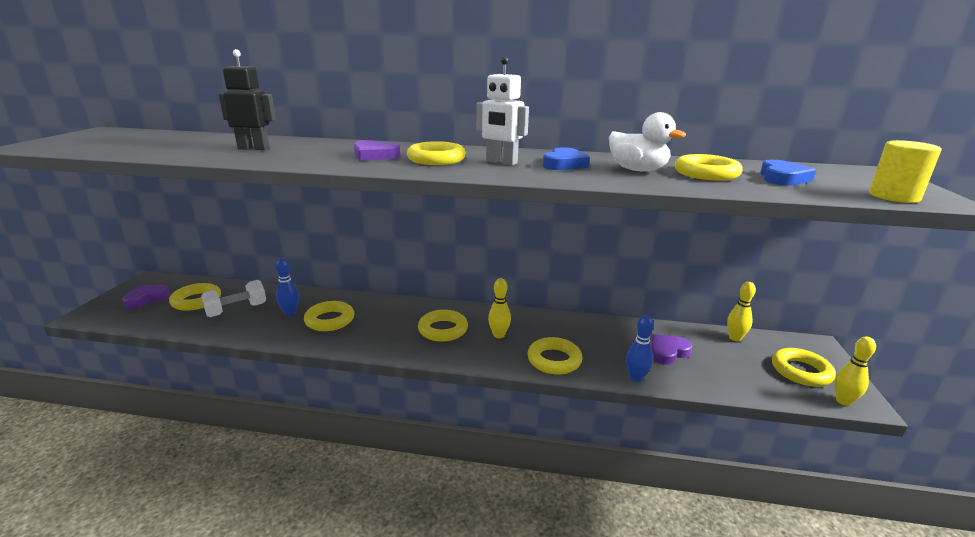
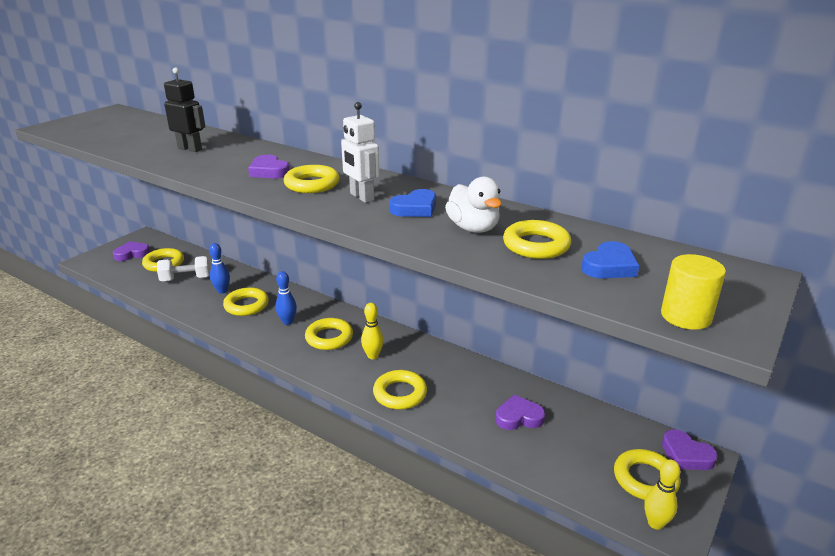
camera: 25 degrees right, 5 degrees up
(636, 378) = (459, 433): blue bowling pin -> blue bowling pin (287, 322)
(735, 338) = (611, 423): yellow bowling pin -> none
(805, 346) = (686, 455): none -> purple heart

